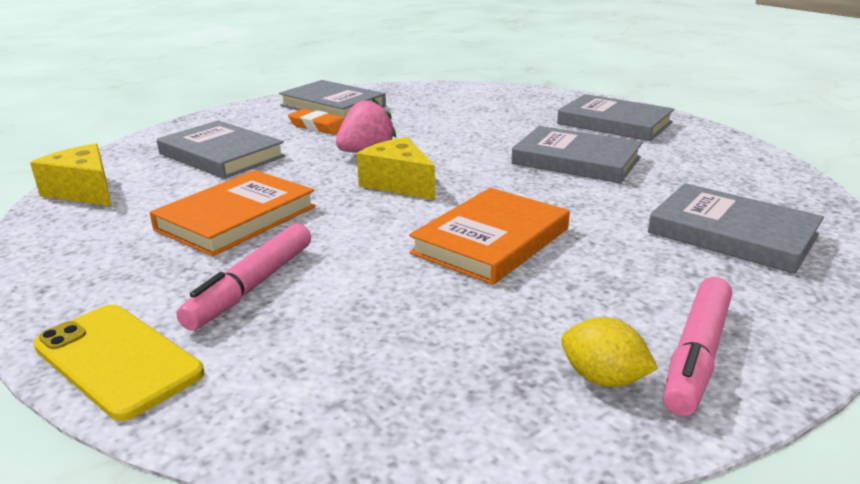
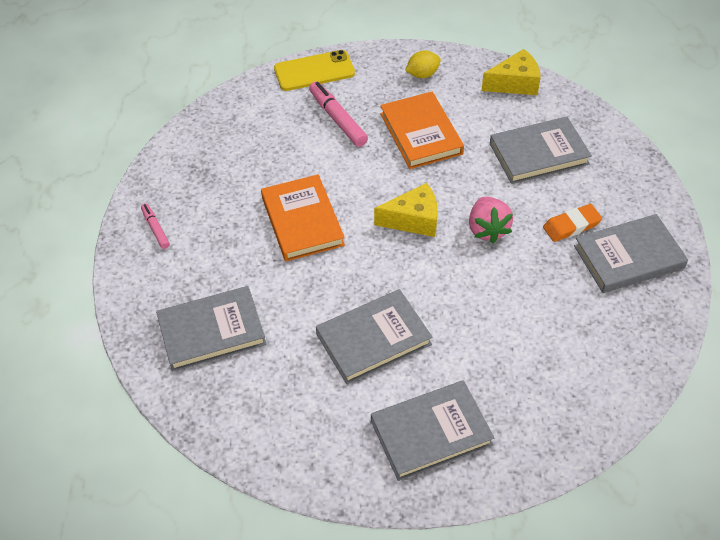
camera: 125 degrees right, 25 degrees up
(603, 379) = (173, 191): yellow lemon -> yellow lemon (422, 74)
(696, 355) = (155, 229): pink marker -> pink marker, size x0.58

